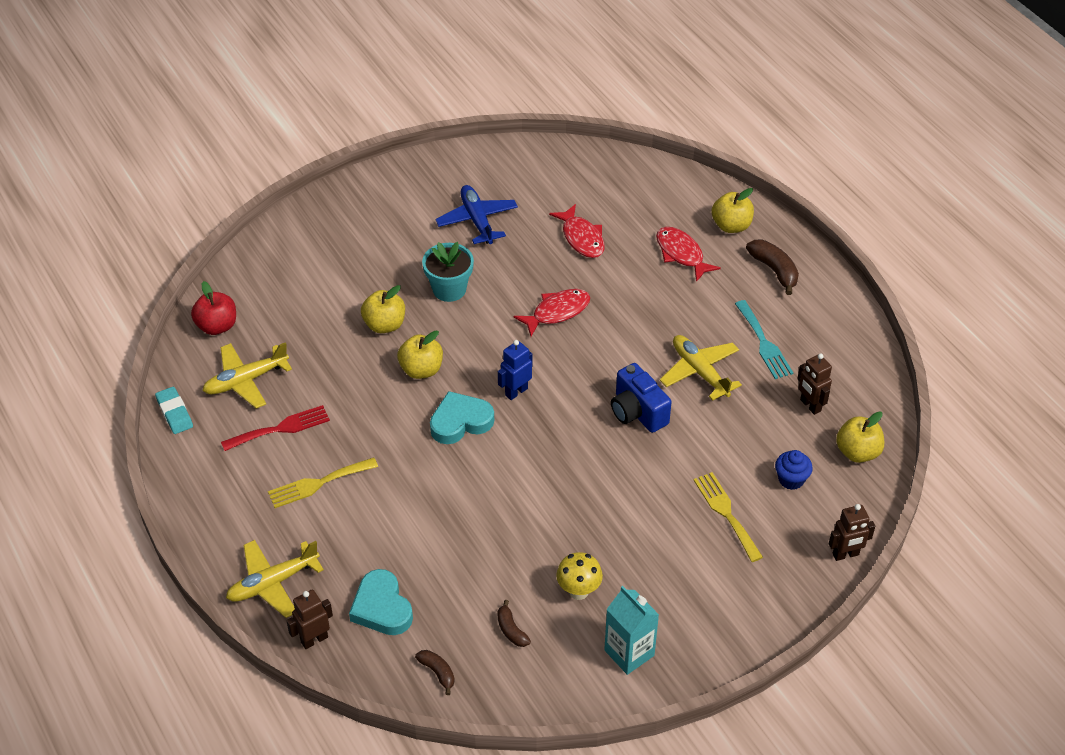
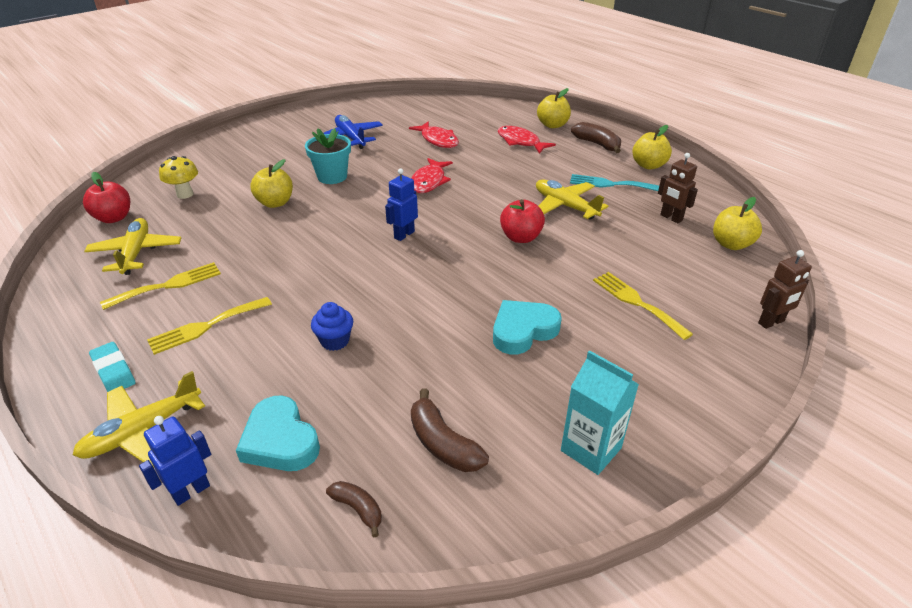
camera: 10 degrees left, 10 degrees down
(174, 413) = (55, 285): turquoise eraser -> turquoise eraser (113, 371)
(245, 381) = (136, 253): yellow plane -> yellow plane turned 120 degrees clockwise
(280, 428) = (168, 285): red fork -> yellow fork
(314, 639) = (191, 491): brown robot -> blue robot
(421, 369) = (311, 228): yellow apple -> yellow apple (648, 165)
(460, 422) = (354, 261): turquoise heart -> turquoise heart (523, 330)
(511, 630) = (443, 444): brown banana -> brown banana, size x1.64
(557, 312) = (429, 181): red fish -> red fish turned 150 degrees clockwise
(578, 591) = (511, 391): yellow mushroom -> yellow mushroom (185, 194)
(637, 412) = (521, 237): blue camera -> red apple
(764, 343) = (610, 184): turquoise fork -> turquoise fork turned 135 degrees clockwise
(791, 479) = (684, 270): blue cupcake -> blue cupcake (335, 341)

